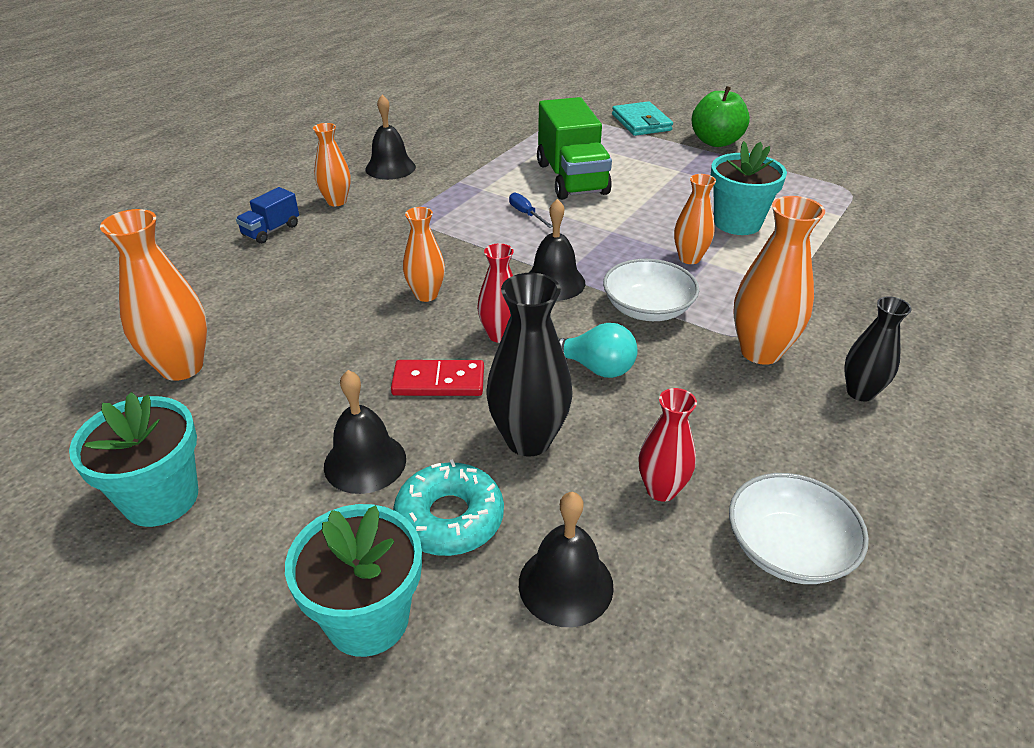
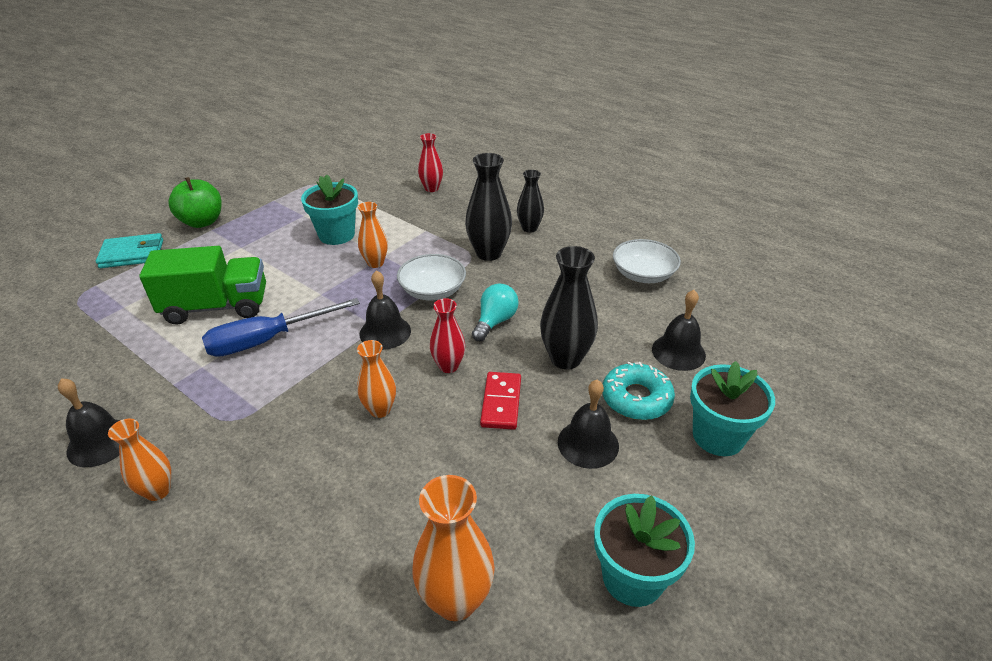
camera: 85 degrees left, 0 degrees up
(271, 230) = (197, 553): blue truck -> none
(526, 214) = (267, 340): blue screwdriver -> blue screwdriver, size x2.28
(661, 489) = (606, 309): red vase -> red vase (431, 188)
(760, 351) = (488, 253): orange vase -> black vase

